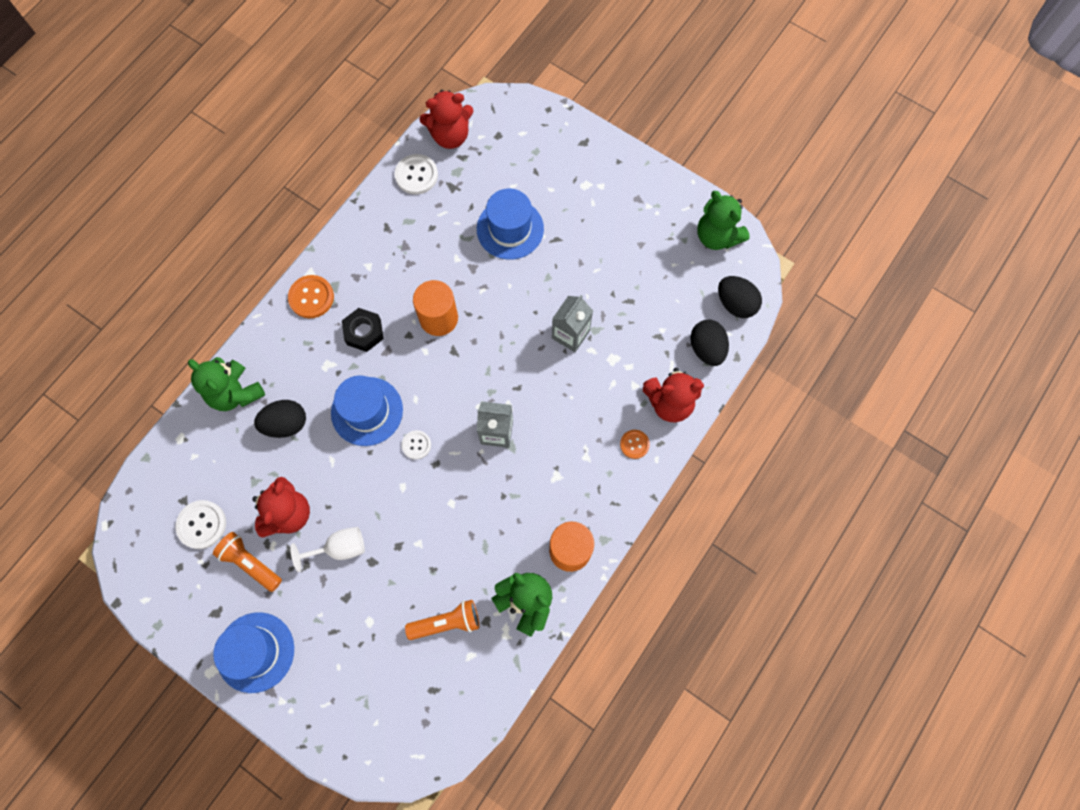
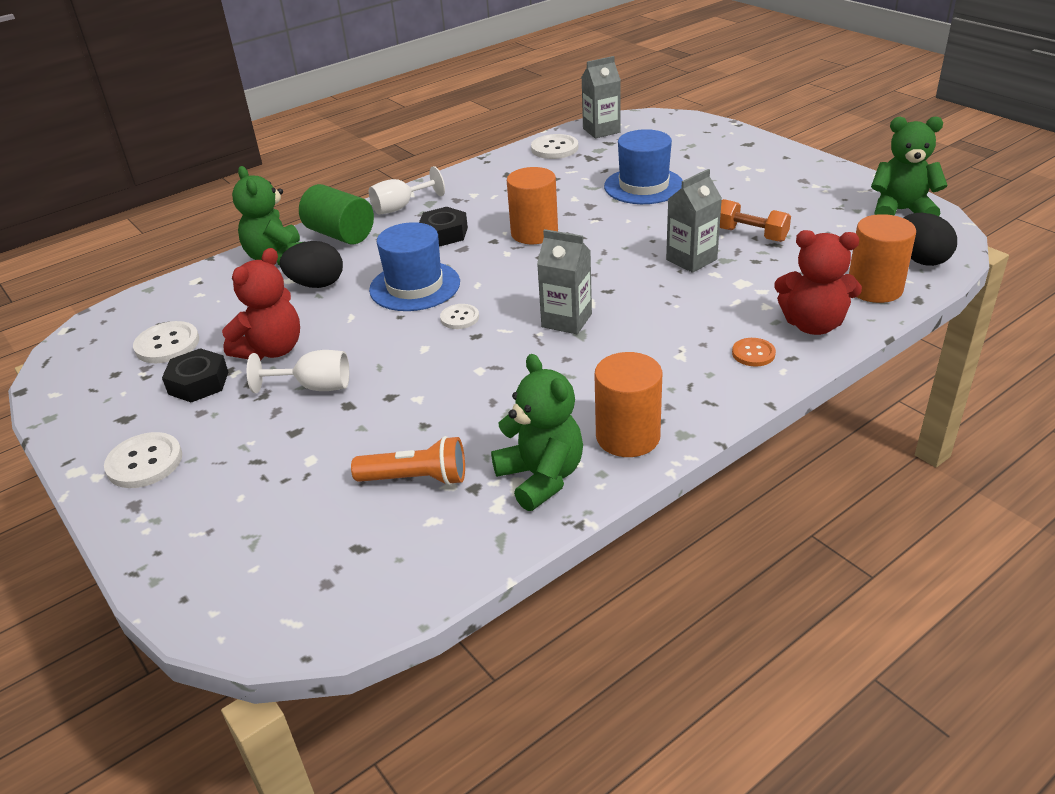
camera: 20 degrees right, 35 degrees down
(250, 563) = (198, 383): orange flashlight -> black nut
(255, 652) = (144, 462): blue hat -> white button
(275, 349) = (340, 234): none -> green cylinder
(311, 297) = (401, 207): orange button -> white goblet
(450, 135) = (601, 130): red teddy bear -> grey carton
(609, 291) = (750, 235): none -> orange dumbbell
(706, 349) = (874, 288): black egg -> orange cylinder
(717, 236) = (901, 211): green teddy bear -> green teddy bear turned 120 degrees clockwise

